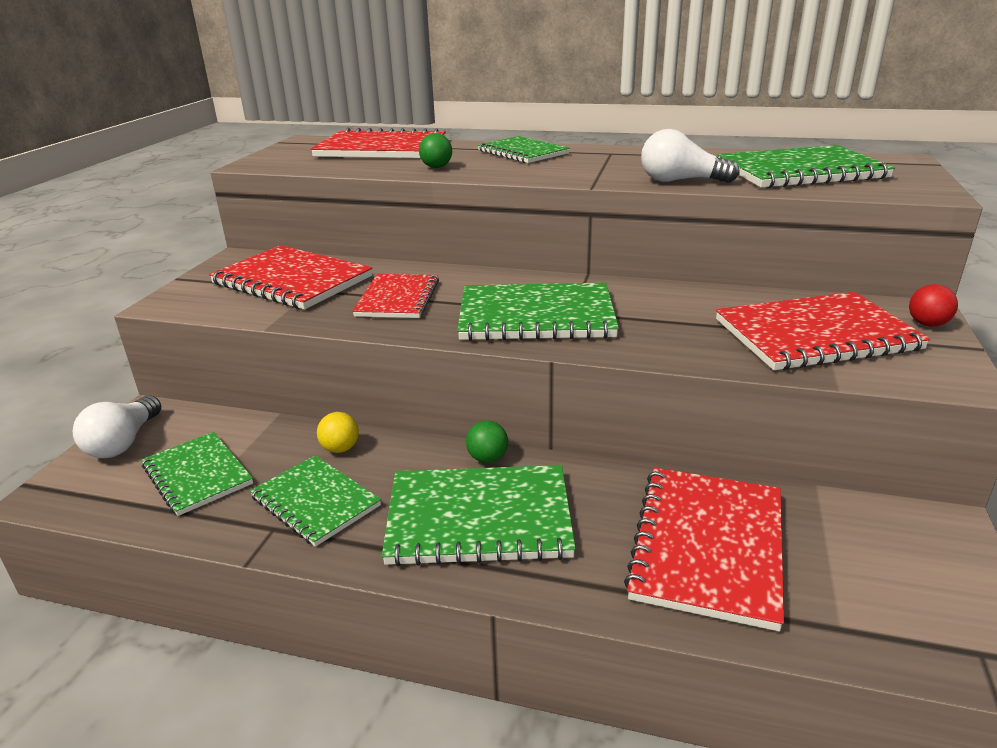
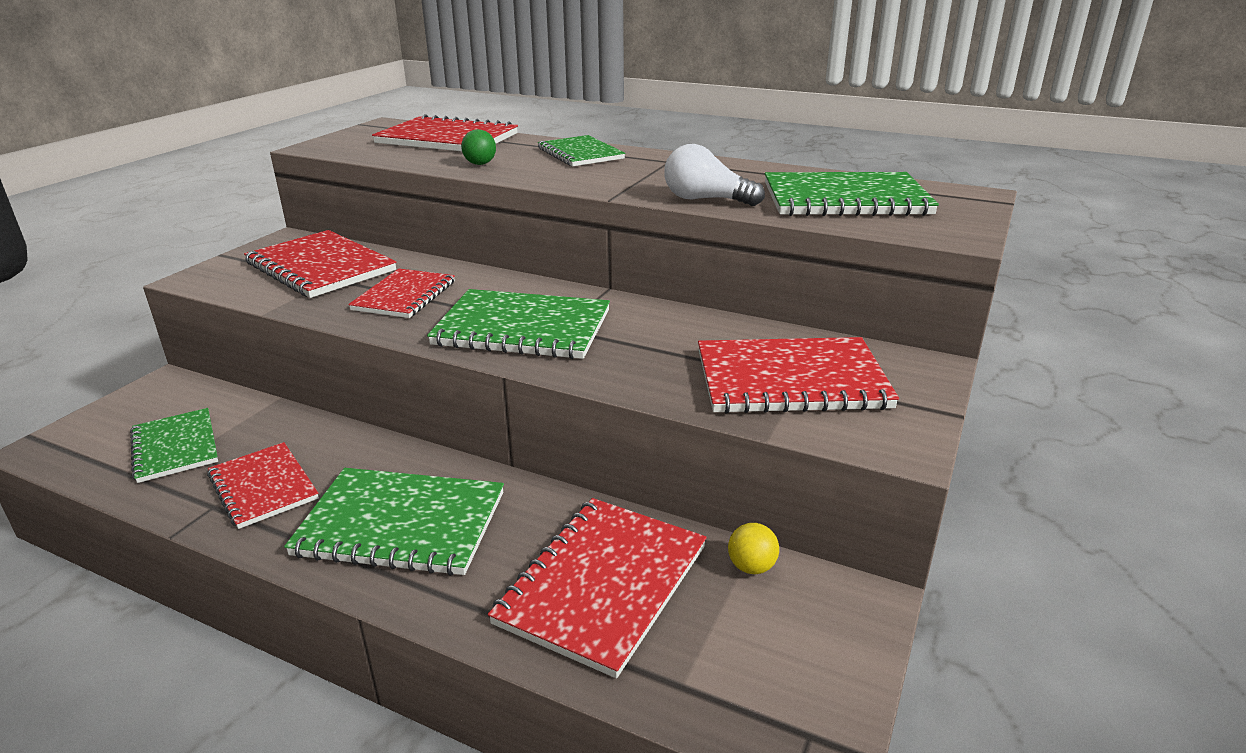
camera: 10 degrees right, 0 degrees up
(124, 442) = (130, 408): white light bulb -> none
(315, 501) = (263, 487): green notebook -> red notebook
(340, 448) = (314, 439): yellow ball -> yellow ball (751, 567)
(487, 458) = (444, 467): green ball -> none
(927, 324) = (923, 381): red ball -> none

